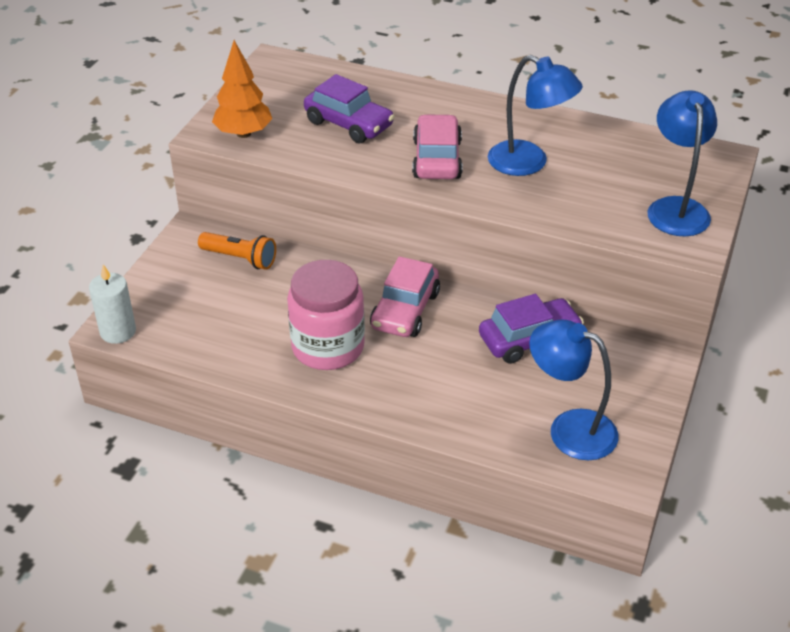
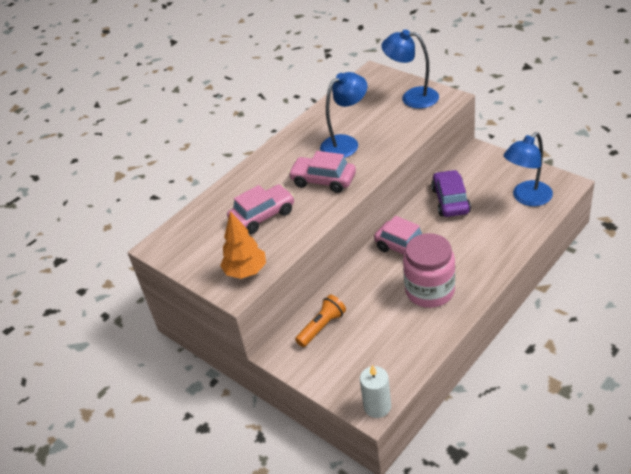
camera: 65 degrees left, 0 degrees up
(349, 124) = (262, 216): purple car -> pink car

